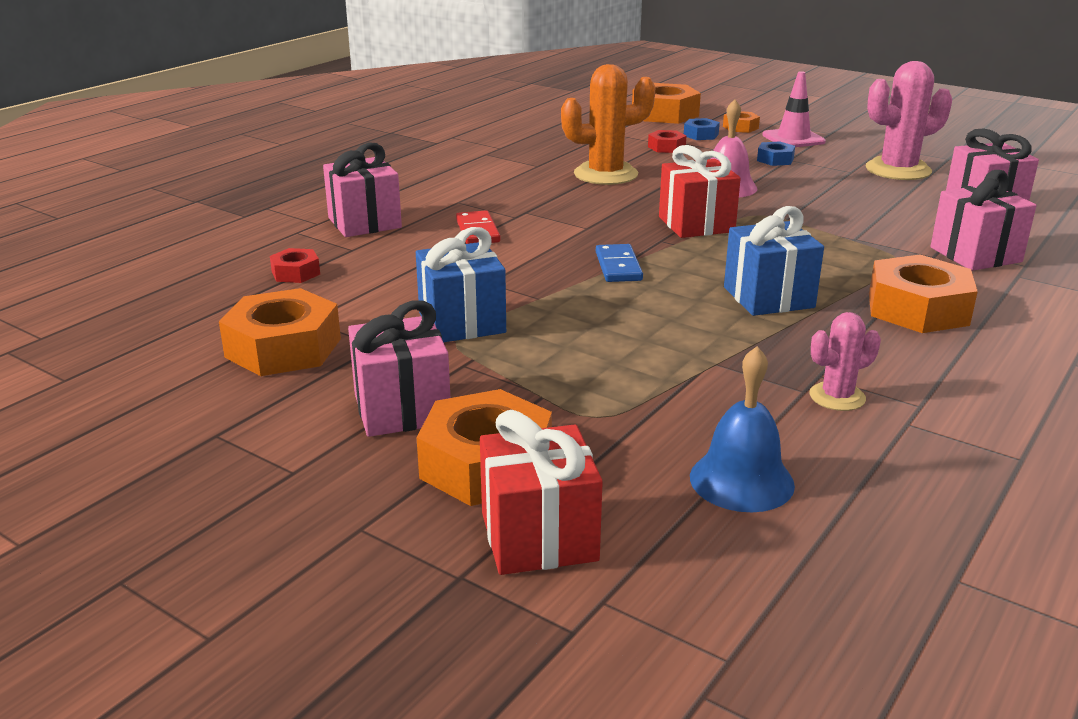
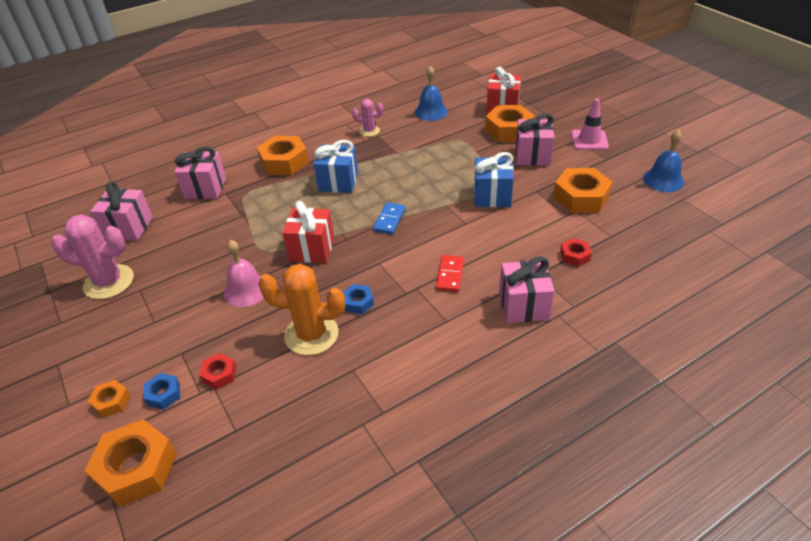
camera: 155 degrees left, 15 degrees up
(89, 408) = (663, 180): none -> blue bell
(775, 159) = (165, 323): blue nut -> blue nut (358, 302)
(793, 139) = (102, 360): pink traffic cone -> pink traffic cone (589, 140)

